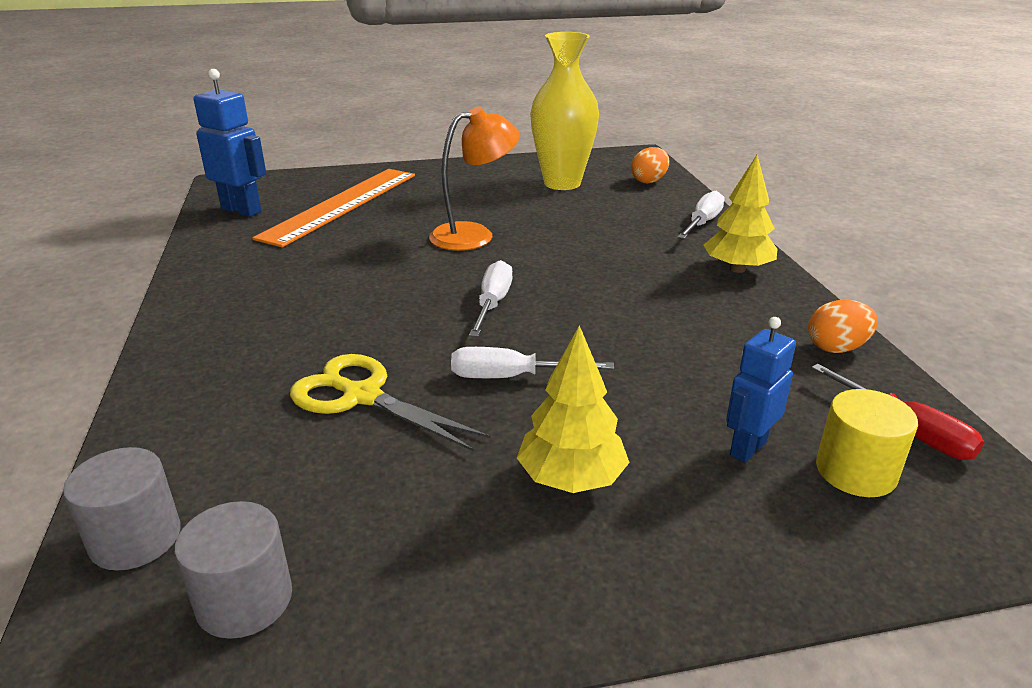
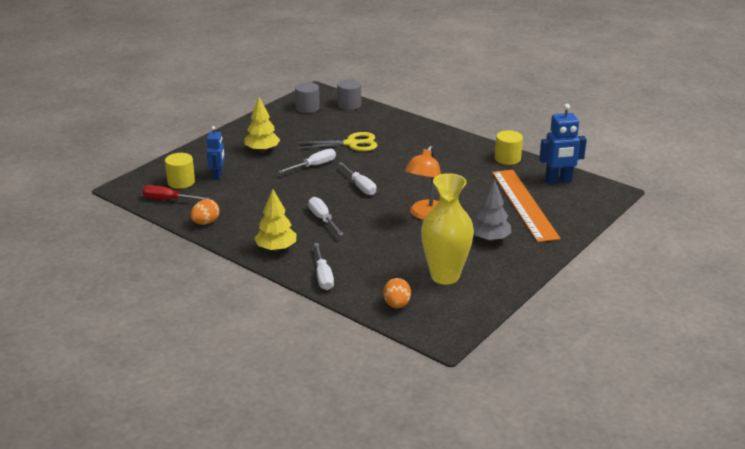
camera: 140 degrees right, 0 degrees up
(214, 256) = (507, 159): none -> yellow cylinder
(453, 192) = (490, 239): none -> grey tree
(622, 280) = (323, 219): none -> white screwdriver

